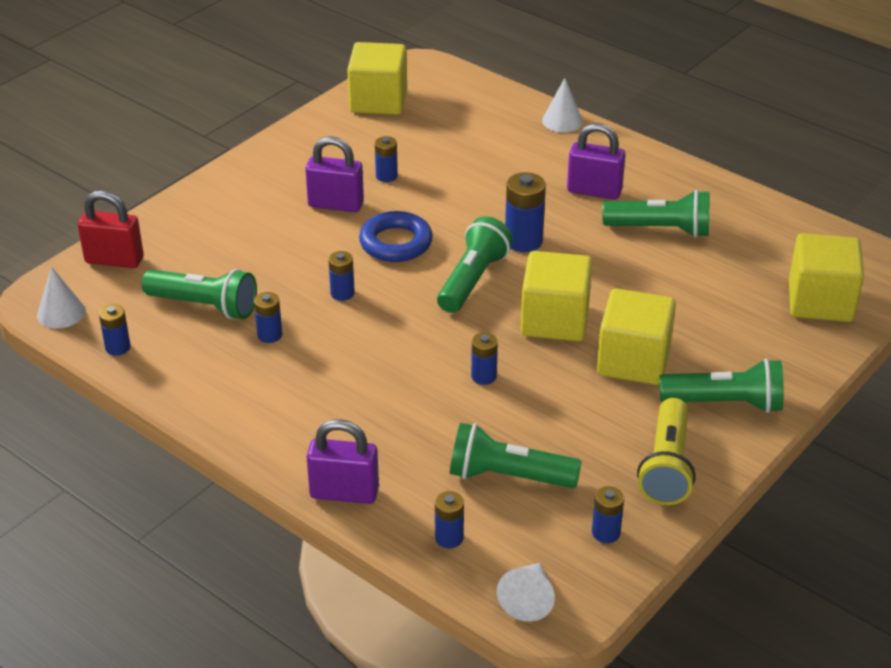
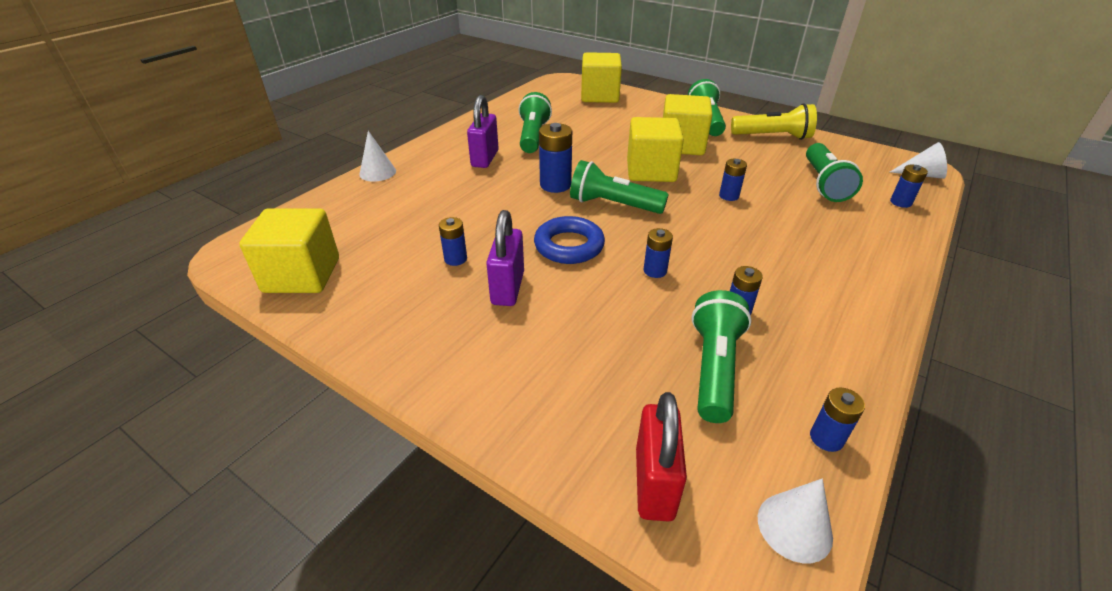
camera: 95 degrees left, 0 degrees up
(344, 493) = (901, 248): purple padlock -> none
(606, 533) = (844, 153): blue battery -> none

